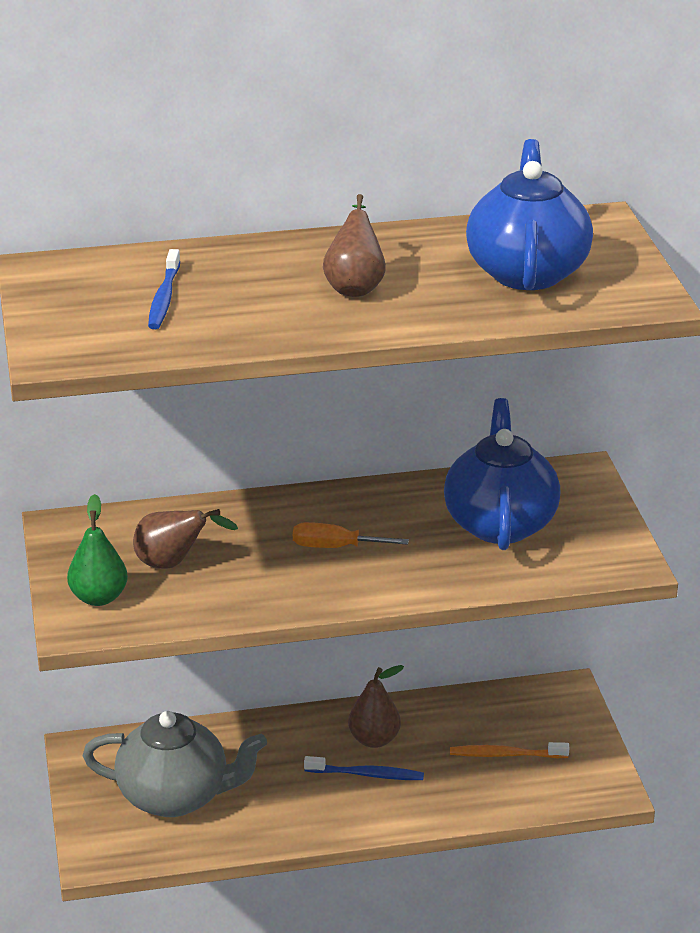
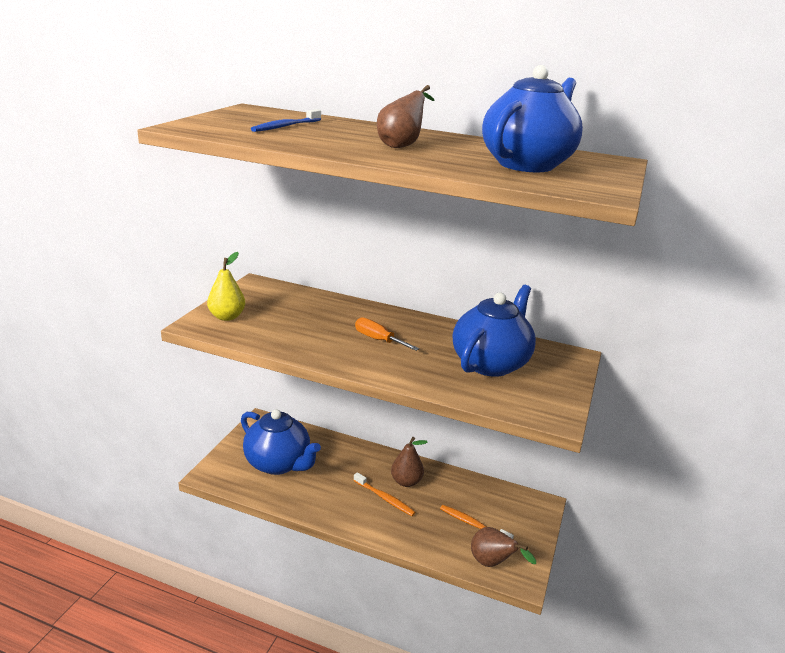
camera: 30 degrees right, 5 degrees down
(99, 597) = (227, 317): green pear -> yellow pear
(173, 564) = (284, 316): brown pear -> brown pear (493, 563)
(176, 796) = (279, 463): grey teapot -> blue teapot
(367, 774) = (384, 498): blue toothbrush -> orange toothbrush

